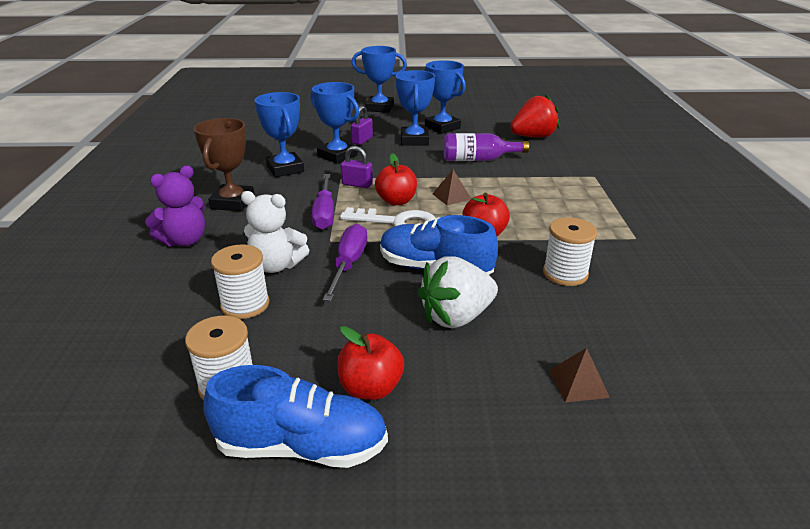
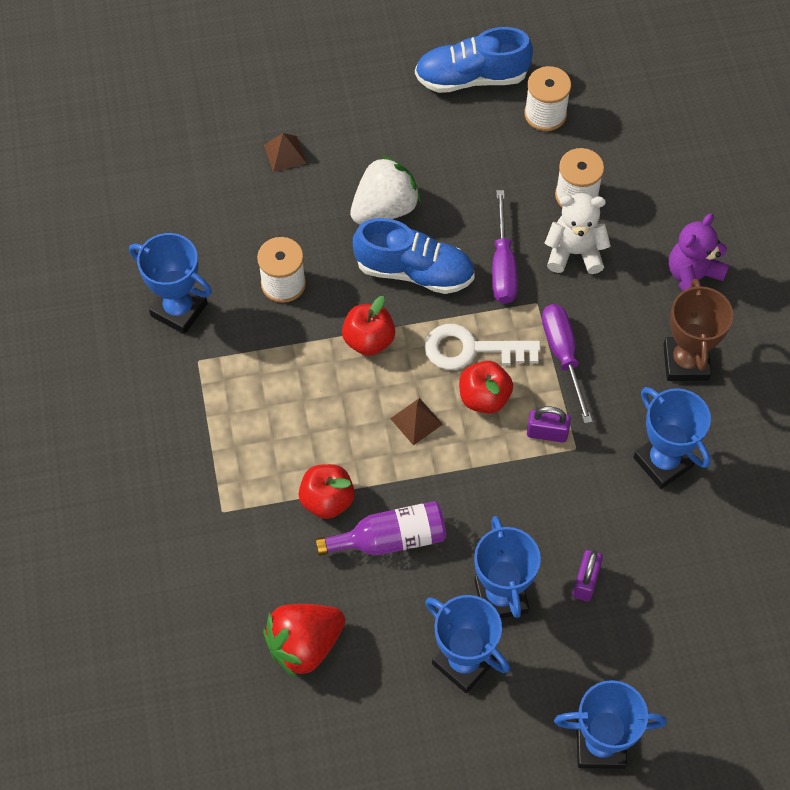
camera: 170 degrees right, 30 degrees up
(337, 156) = (605, 517): blue trophy -> blue trophy (179, 310)
(371, 388) = (439, 127): red apple -> red apple (327, 500)

